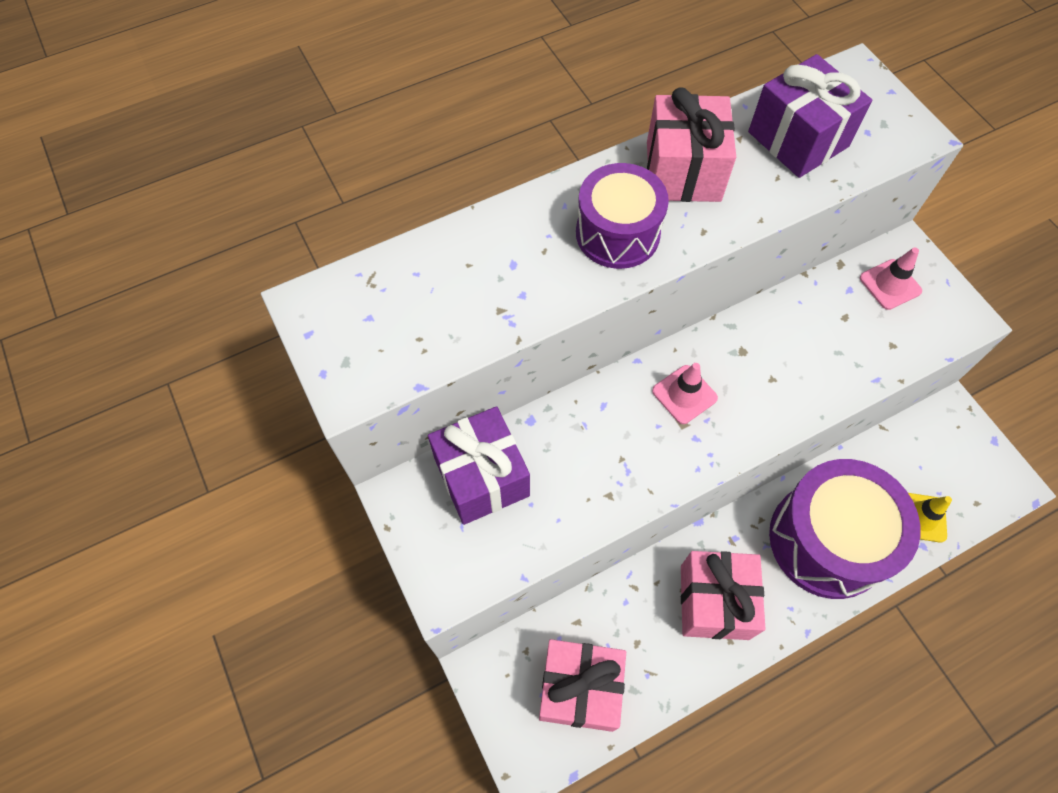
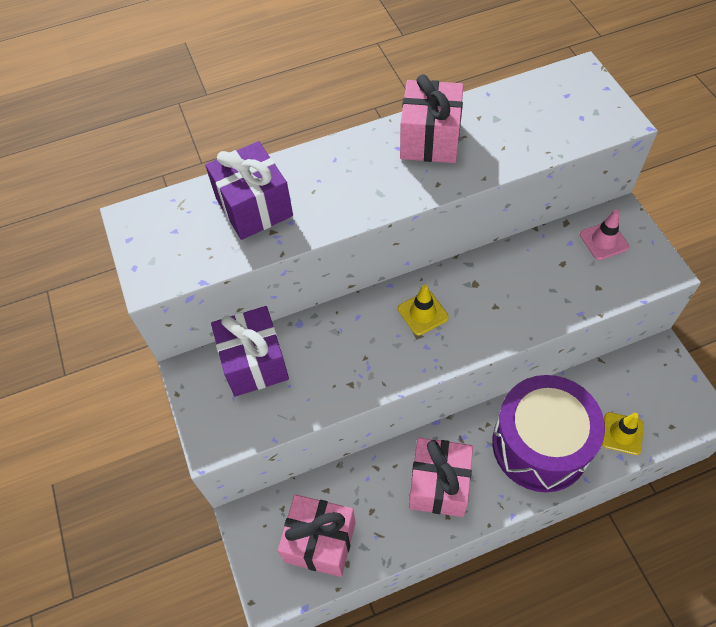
camera: 10 degrees right, 5 degrees down
(617, 233) = (371, 182): purple drum -> none
(684, 394) = (422, 313): pink traffic cone -> yellow traffic cone
(798, 139) = (524, 120): purple gift -> purple gift (254, 207)

